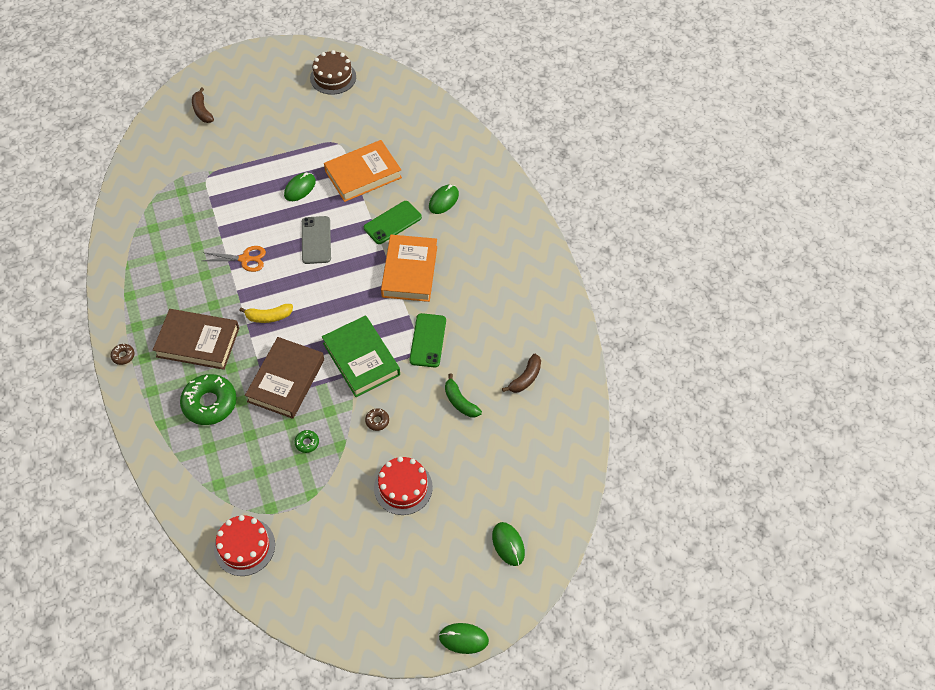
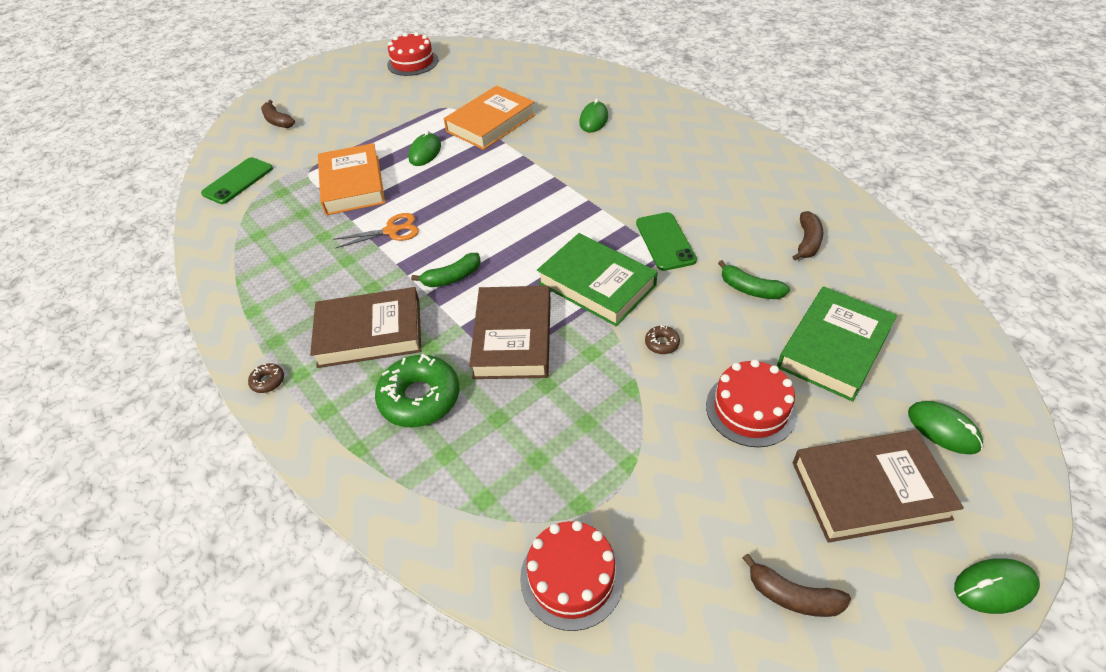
camera: 15 degrees left, 10 degrees down
(268, 317) = (452, 278): yellow banana -> green banana
(307, 443) = (584, 400): green donut -> none
(316, 240) = (470, 190): grey phone -> none
(333, 77) = (412, 62): brown cake -> red cake
(354, 601) = (792, 596): none -> brown banana
(392, 222) = (550, 152): green phone -> green phone (238, 181)
(409, 271) = (598, 186): orange book -> orange book (352, 184)
(437, 563) = (869, 490): none -> brown book
(483, 466) = (834, 348): none -> green book

